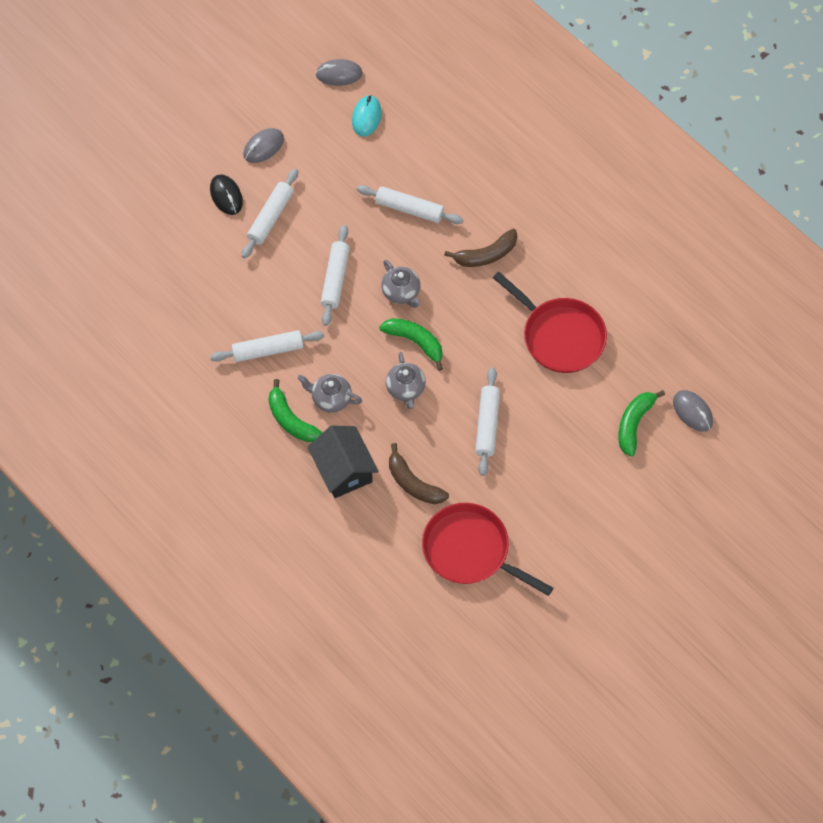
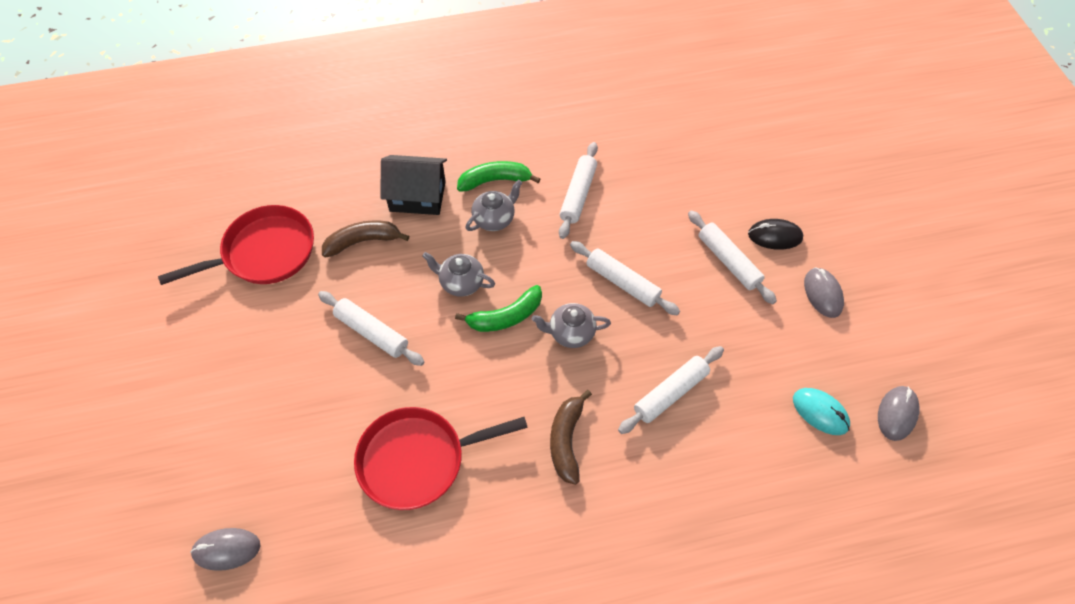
camera: 120 degrees right, 5 degrees down
(634, 424) = (263, 475): green banana -> none

